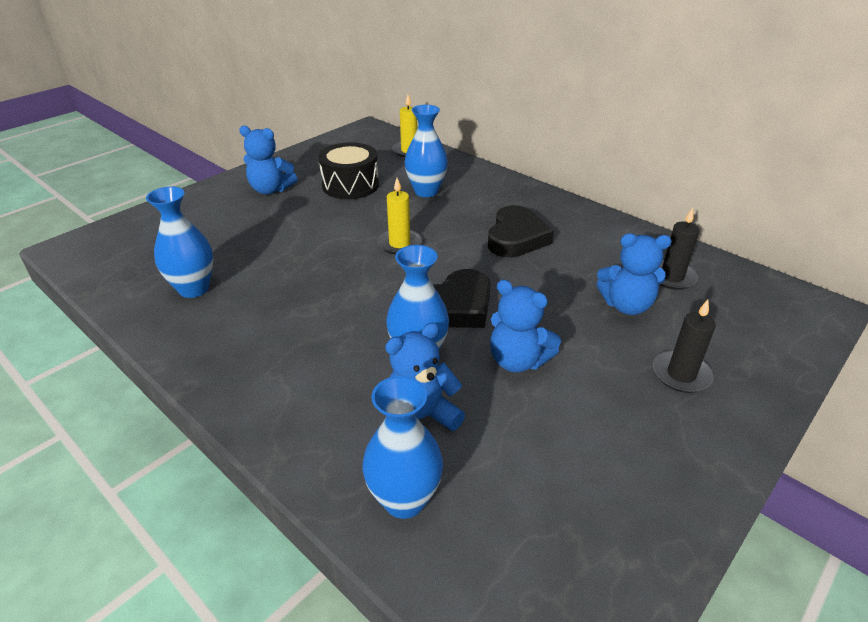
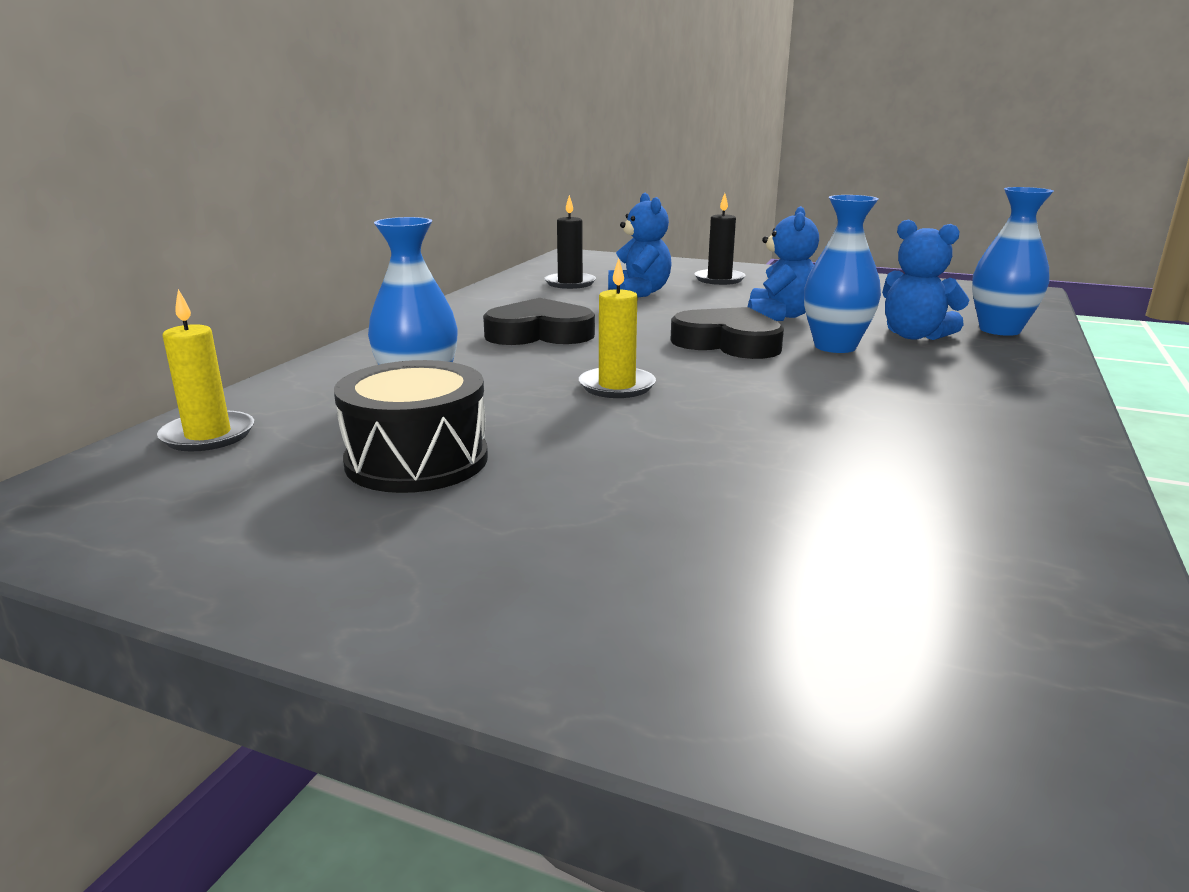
camera: 110 degrees left, 15 degrees down
(194, 289) = (945, 507): blue vase -> none
(271, 190) = (484, 551): blue teddy bear -> none

